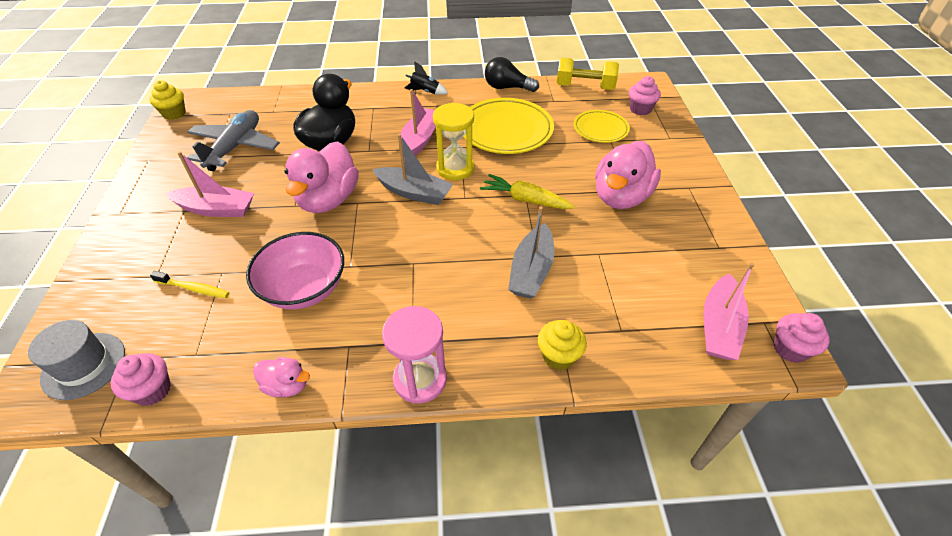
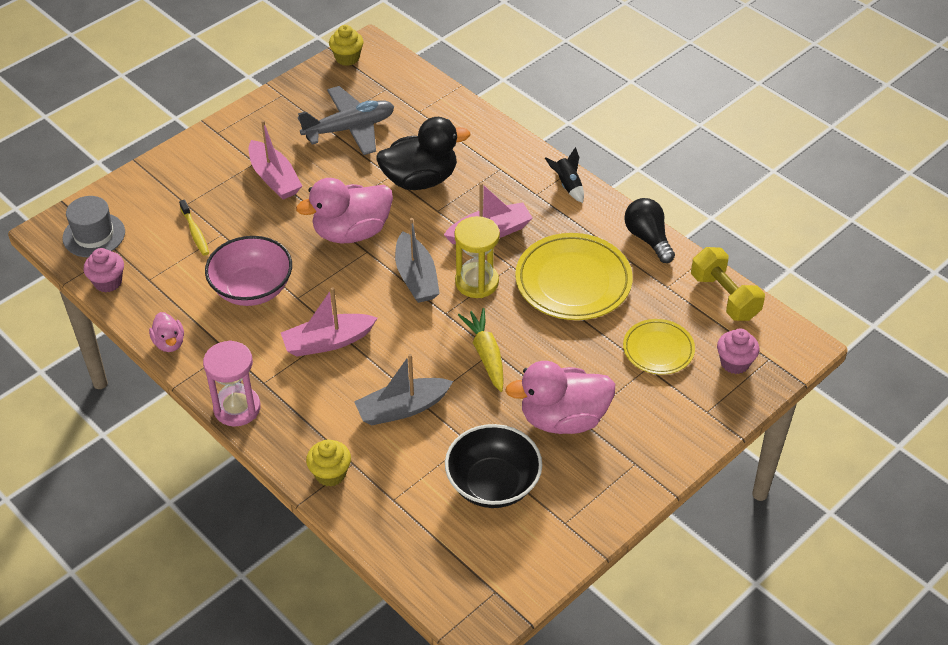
camera: 50 degrees right, 0 degrees up
(652, 263) = (493, 484): none -> black bowl
(719, 326) = (459, 562): pink boat -> pink boat (327, 342)
(790, 349) = (479, 620): pink cupcake -> none

